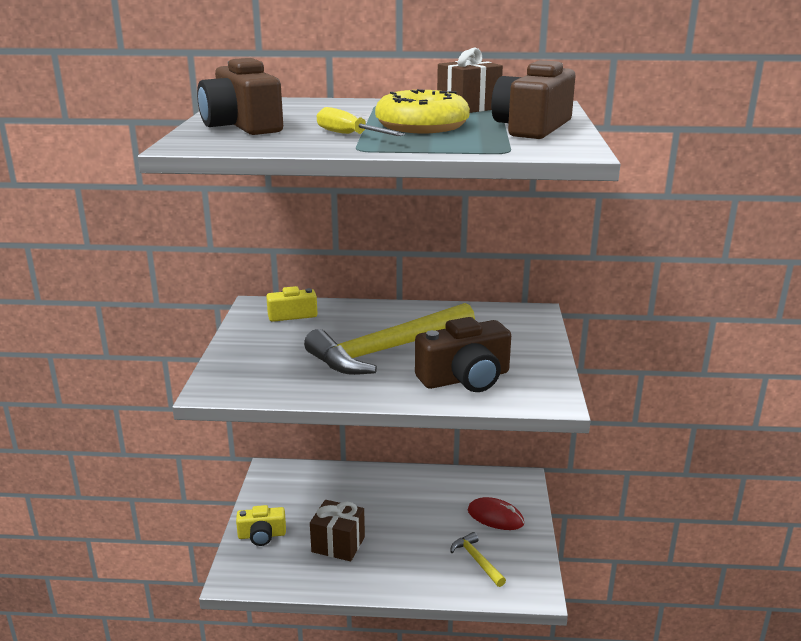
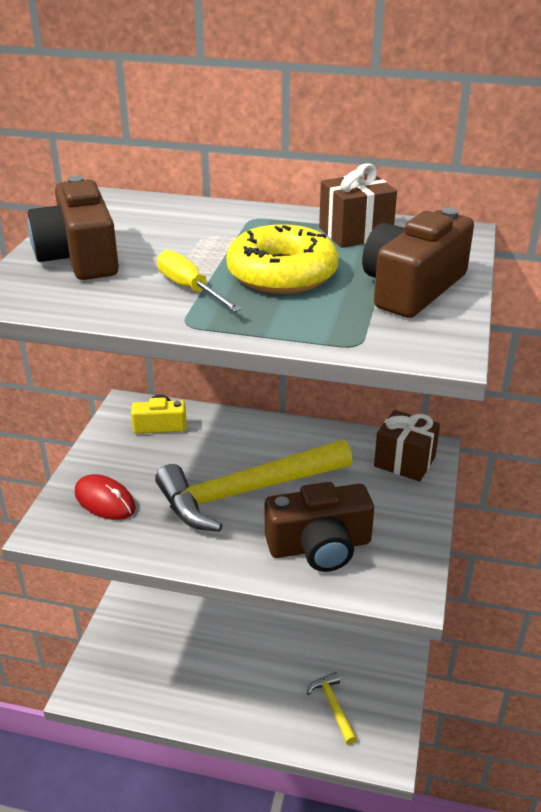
camera: 10 degrees right, 10 degrees up
(262, 535) = (120, 642): yellow camera -> none
(338, 544) = (194, 664): brown gift -> brown gift (404, 462)
(495, 517) = (366, 653): red mouse -> red mouse (105, 500)

